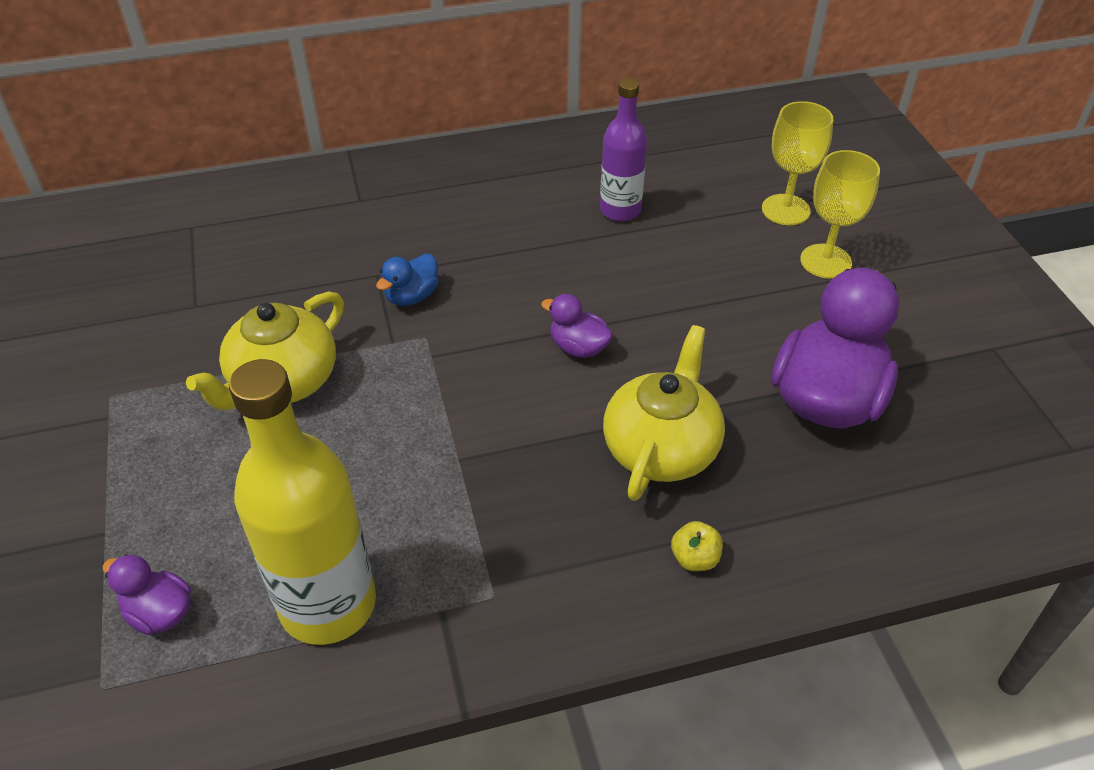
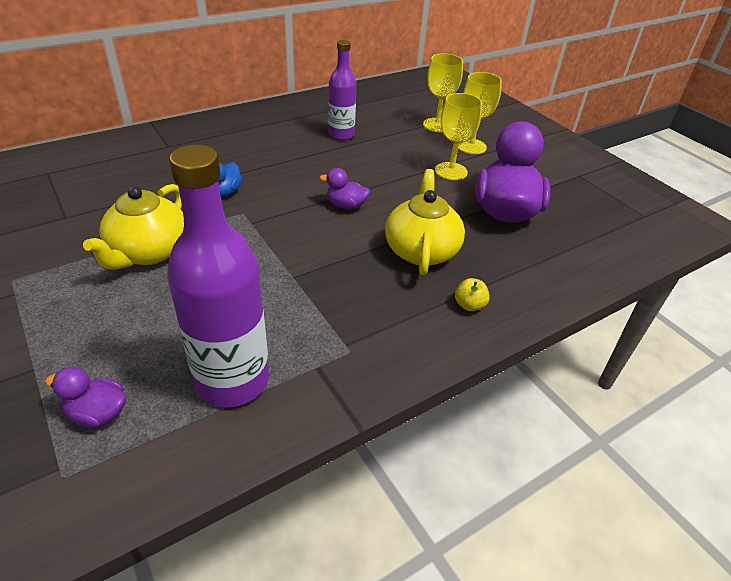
camera: 20 degrees left, 5 degrees down
(328, 604) = (232, 380): yellow bottle -> purple bottle
(770, 307) = (451, 171): none -> yellow goblet

